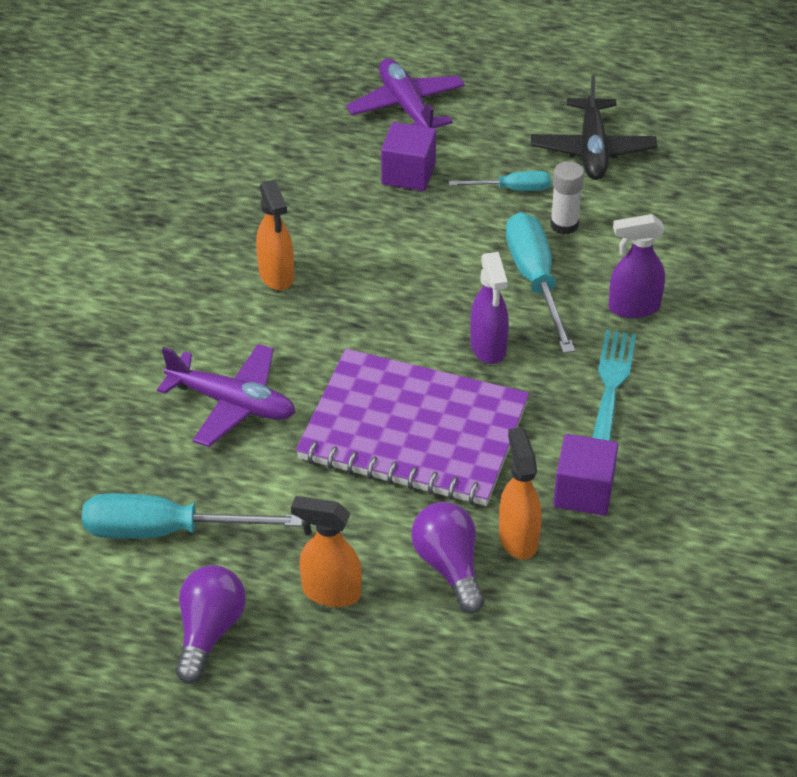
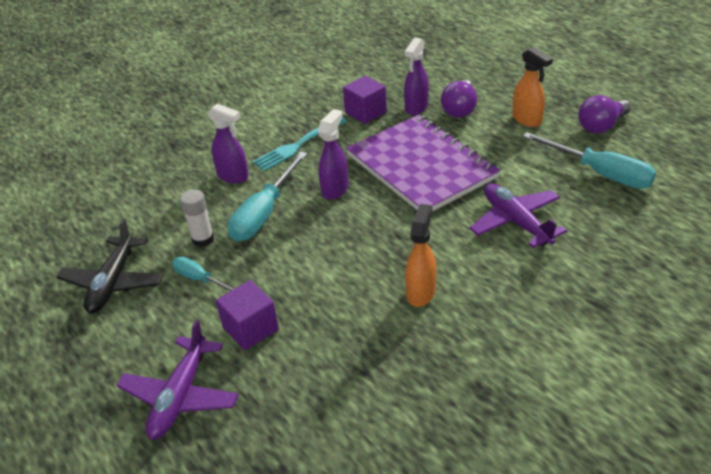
camera: 140 degrees left, 5 degrees down
(518, 538) = (416, 108): orange spray bottle -> purple spray bottle
(592, 150) = (113, 282): black plane -> black plane turned 150 degrees clockwise

